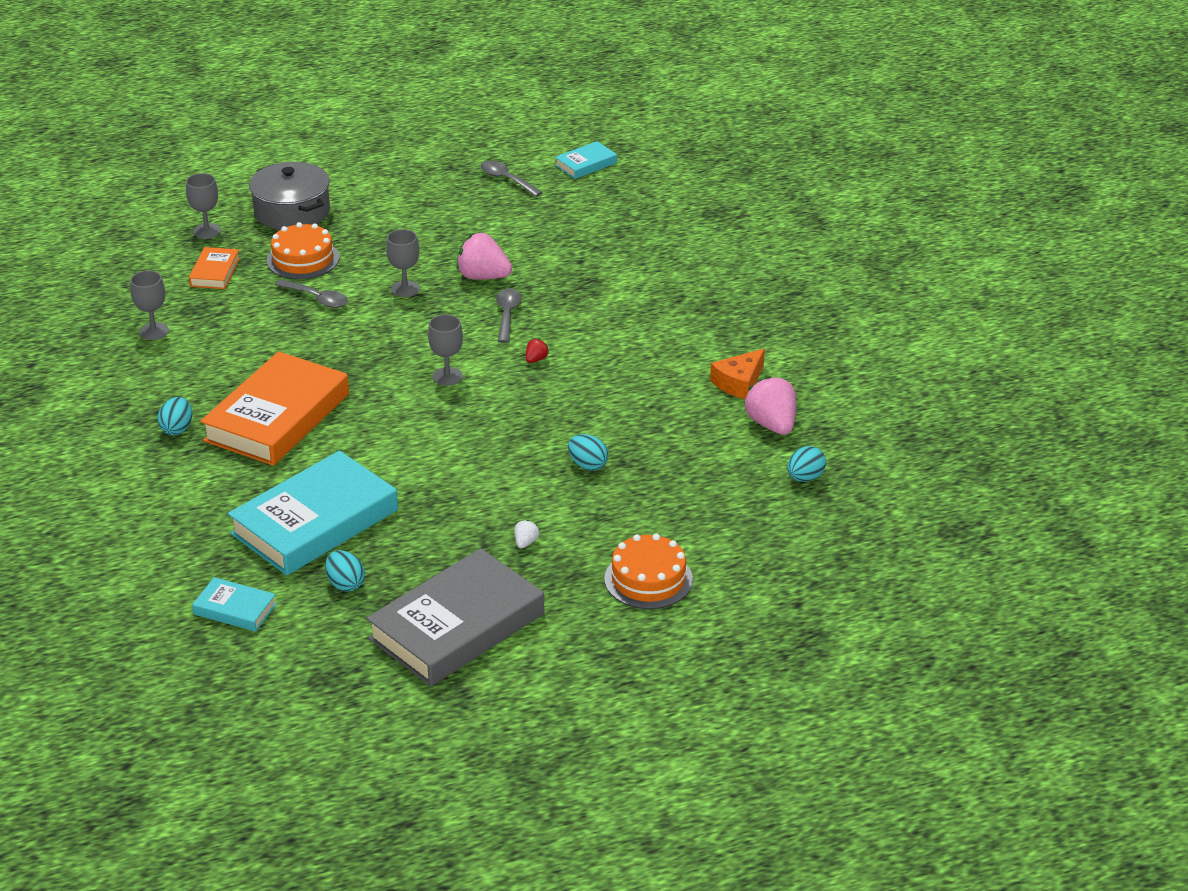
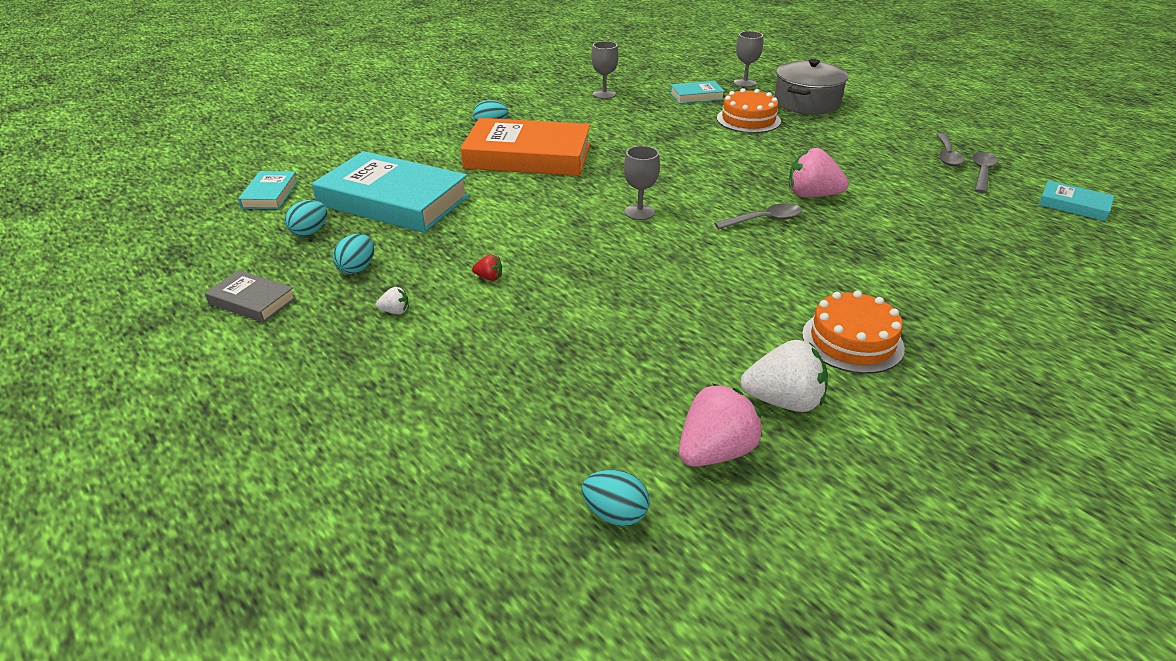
camera: 70 degrees right, 0 degrees up
(214, 272) = (696, 96): orange book -> turquoise book
(317, 299) = (700, 136): grey spoon -> grey spoon (947, 156)
(405, 289) = (753, 166): grey goblet -> none
(457, 626) = (252, 301): grey book -> grey book, size x0.47
(483, 277) = (812, 195): pink strawberry -> pink strawberry turned 75 degrees counterclockwise
(536, 359) = (706, 251): red strawberry -> red strawberry (489, 278)
(587, 465) = (545, 321): turquoise egg -> turquoise egg (357, 268)
(648, 579) = (349, 411): orange cake -> orange cake (852, 341)
(739, 383) = (783, 401): orange cheese -> white strawberry

